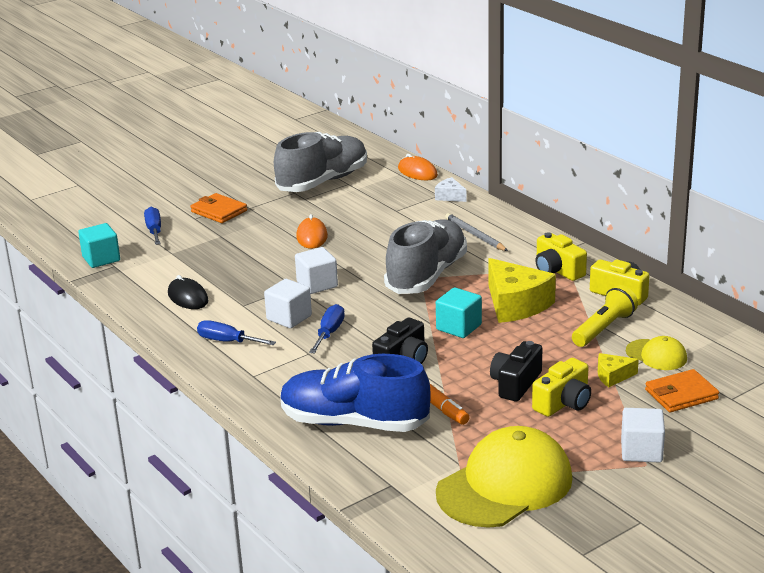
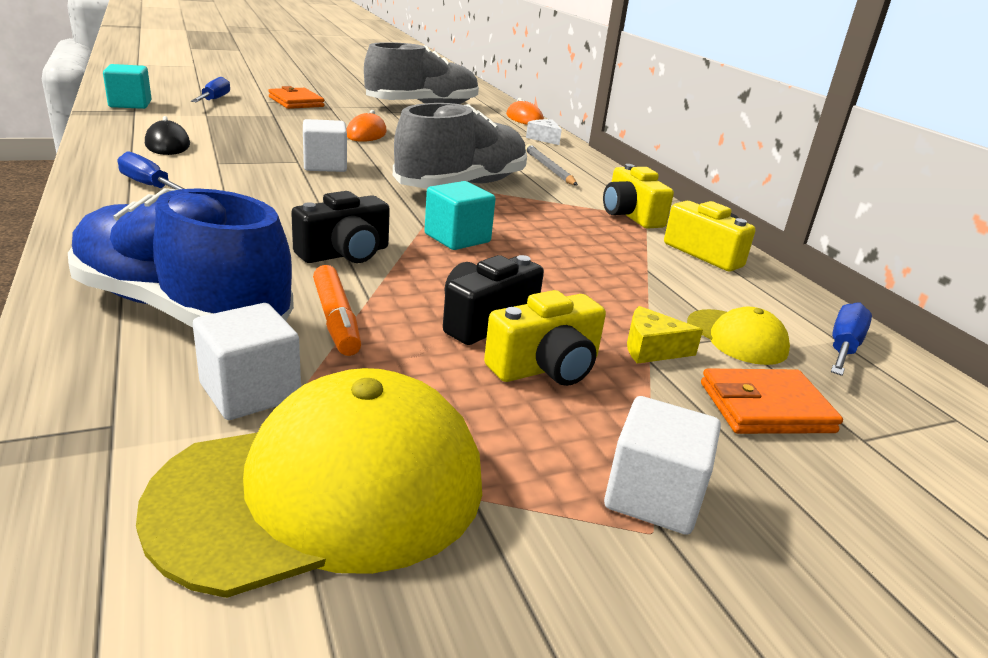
camera: 10 degrees right, 0 degrees up
(289, 317) = (254, 183): white cube -> white cube (250, 392)
(329, 333) = (283, 206): blue screwdriver -> blue screwdriver (843, 347)
(516, 304) = (553, 234): yellow cheese -> none
(604, 329) = (664, 286): yellow flashlight -> none

